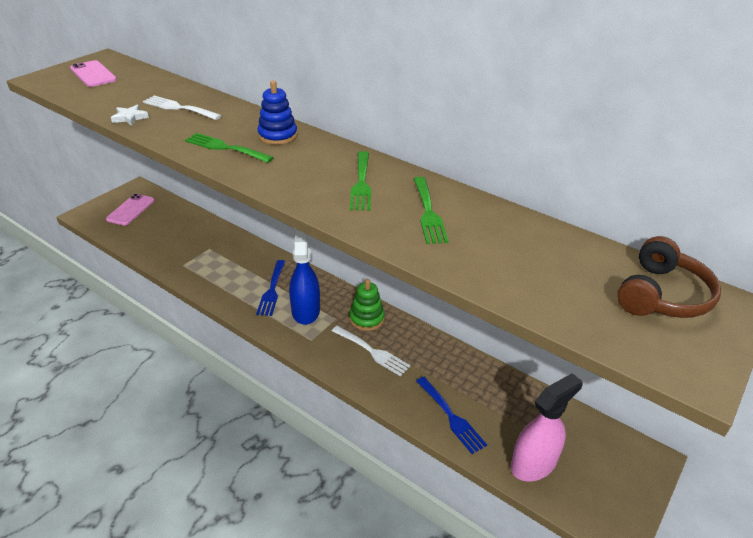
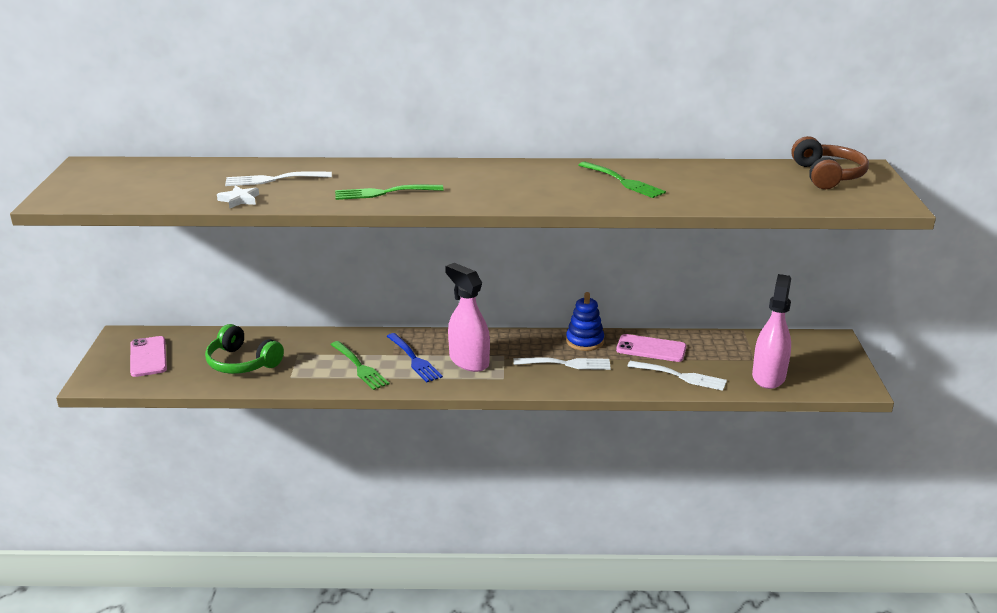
camera: 35 degrees left, 10 degrees down
(93, 74) = (111, 180): pink phone -> pink phone (651, 349)
(171, 239) = (242, 363): none -> green headphones
(277, 135) = (413, 172): blue stacking toy -> blue stacking toy (584, 341)
(305, 311) = (468, 361): blue spray bottle -> pink spray bottle
(361, 183) = (543, 180): green fork -> green fork (360, 367)
(367, 318) = (530, 344): green stacking toy -> none
(451, 417) = (681, 376): blue fork -> white fork

